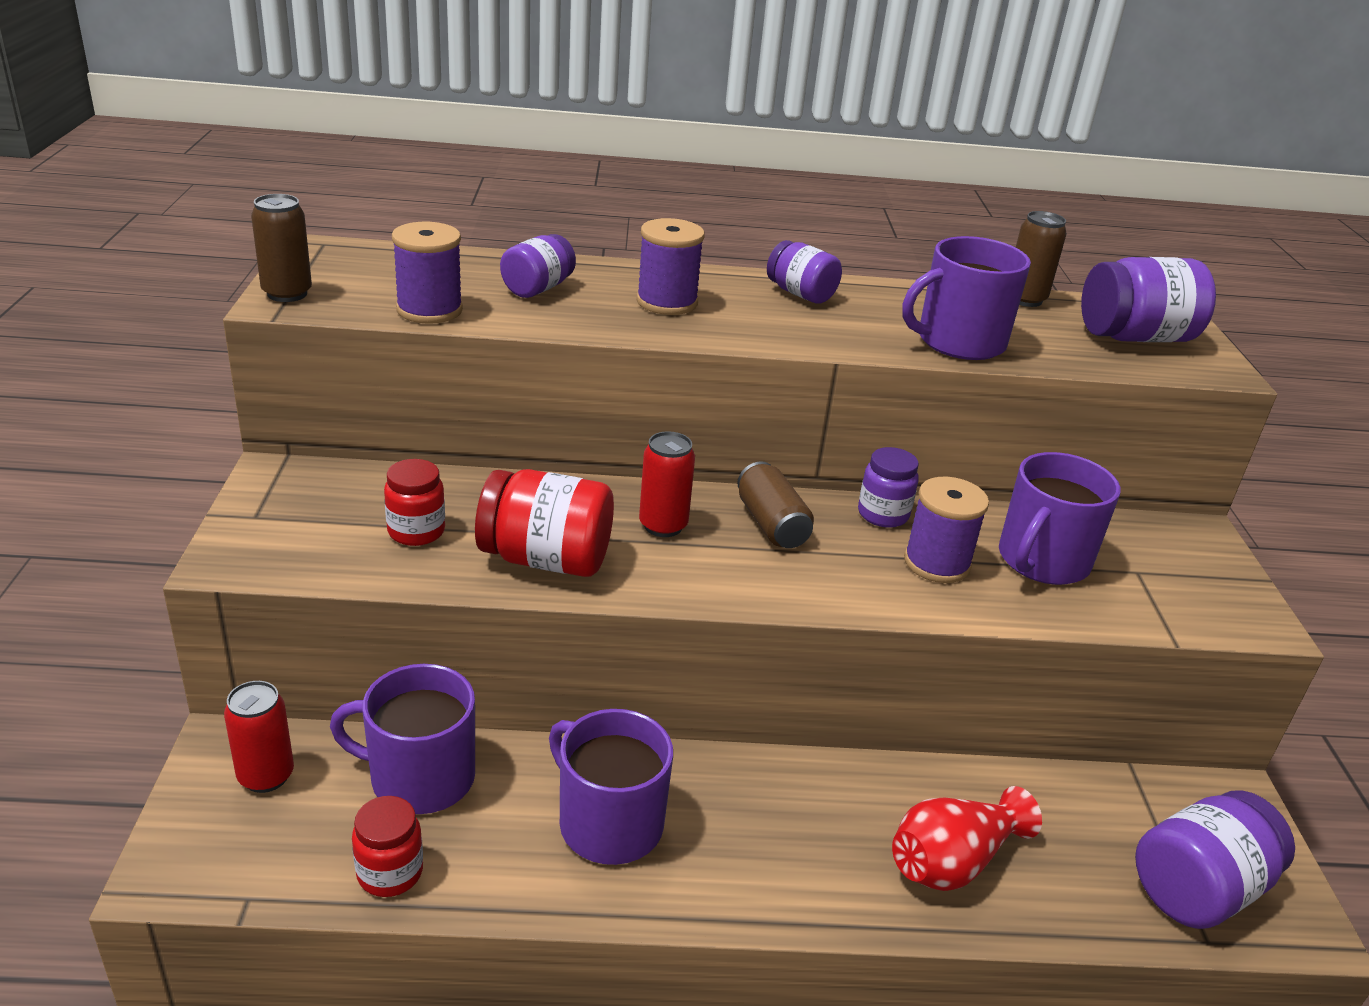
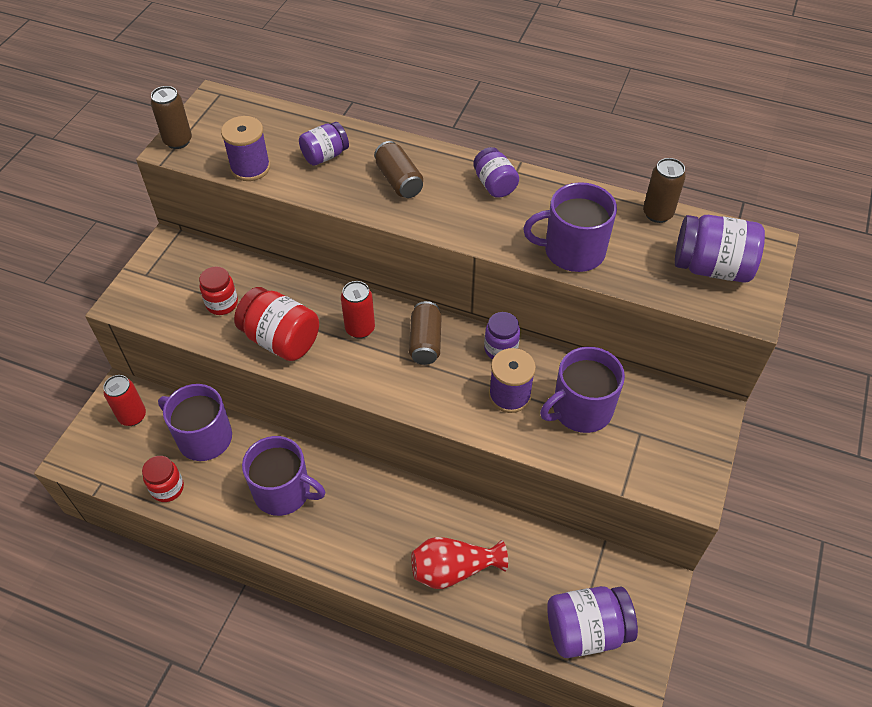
camera: 25 degrees right, 20 degrees up
(608, 823) = (283, 492): purple mug -> purple mug turned 135 degrees clockwise
(667, 302) = (399, 181): purple spool -> brown can

